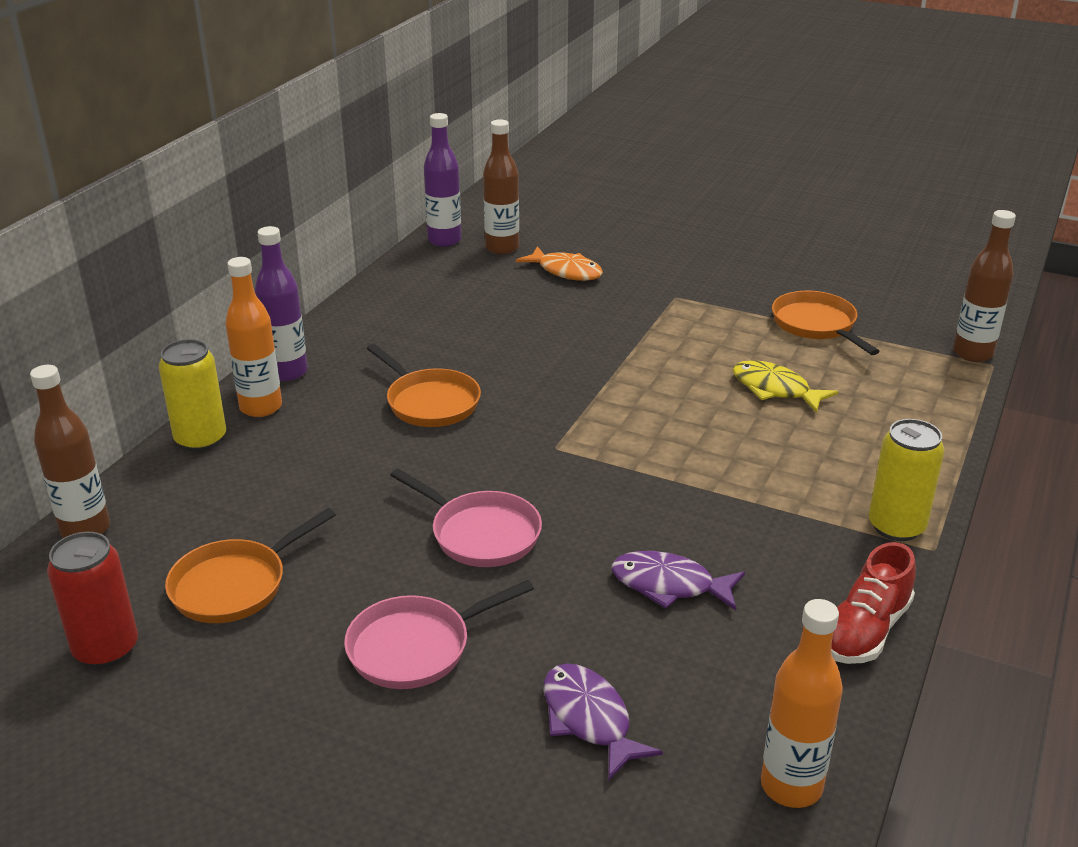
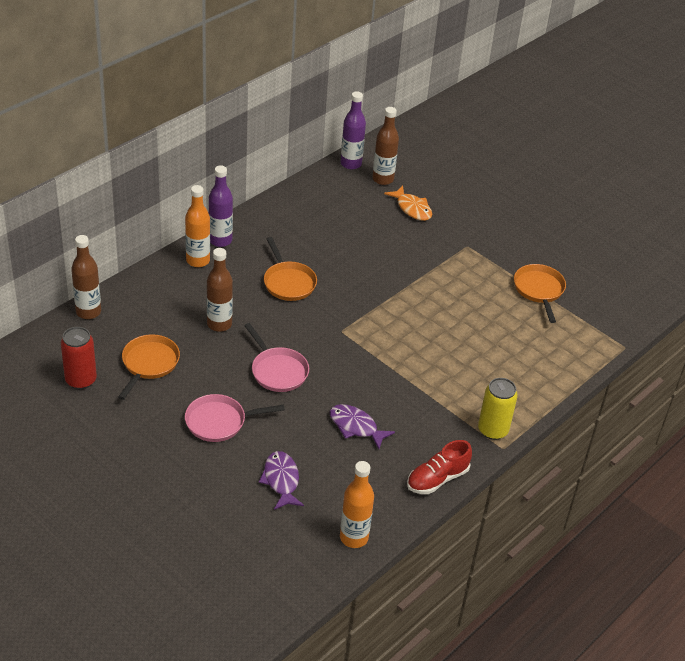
camera: 15 degrees right, 10 degrees up
(201, 439) = (160, 273): yellow can -> none
(235, 585) = (149, 364): orange pan -> orange pan turned 135 degrees clockwise
(775, 389) = (484, 328): yellow fish -> none
(972, 353) = (619, 336): brown bottle -> brown bottle (219, 324)

